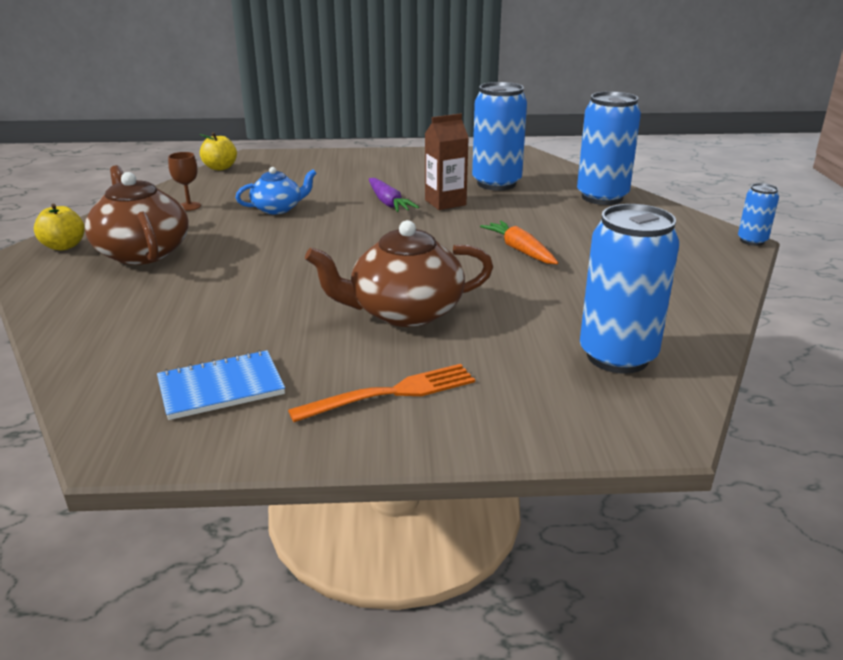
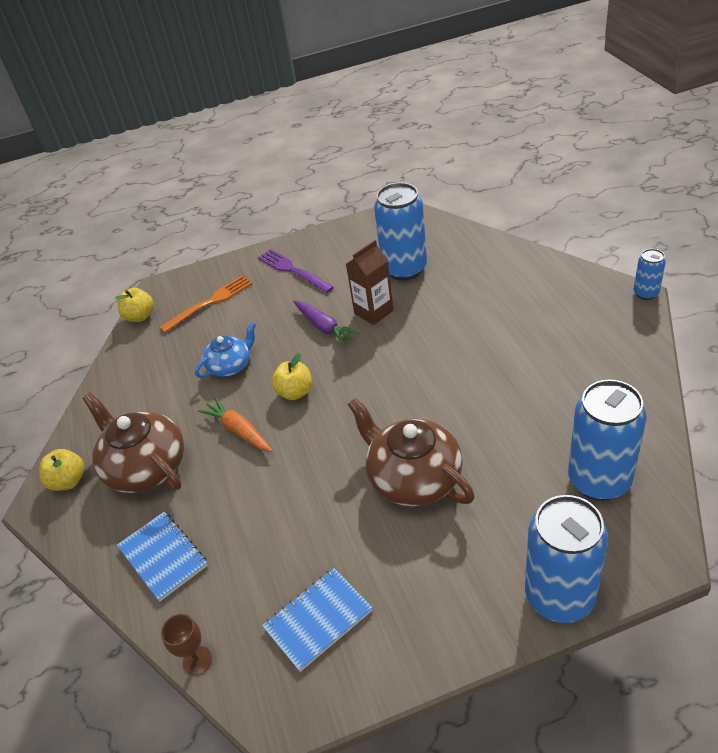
camera: 10 degrees left, 15 degrees up
(104, 310) = (163, 557): none -> blue notebook
(189, 206) = (147, 386): brown goblet -> brown goblet (197, 660)
(326, 235) = (295, 392): none -> yellow apple
(385, 166) = (292, 270): none -> purple fork
(392, 393) = (452, 580): orange fork -> orange fork (210, 302)
(404, 312) = (413, 478): brown teapot -> brown teapot turned 75 degrees clockwise
(520, 250) = (468, 364): orange carrot -> orange carrot (239, 431)
(602, 197) = (503, 264): blue can -> blue can (559, 596)

